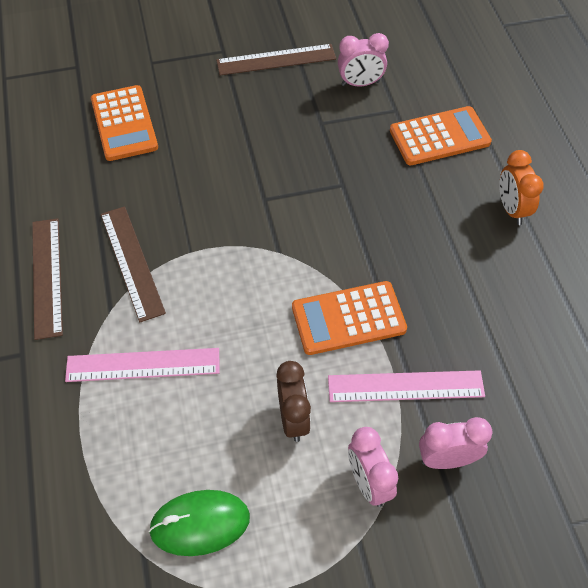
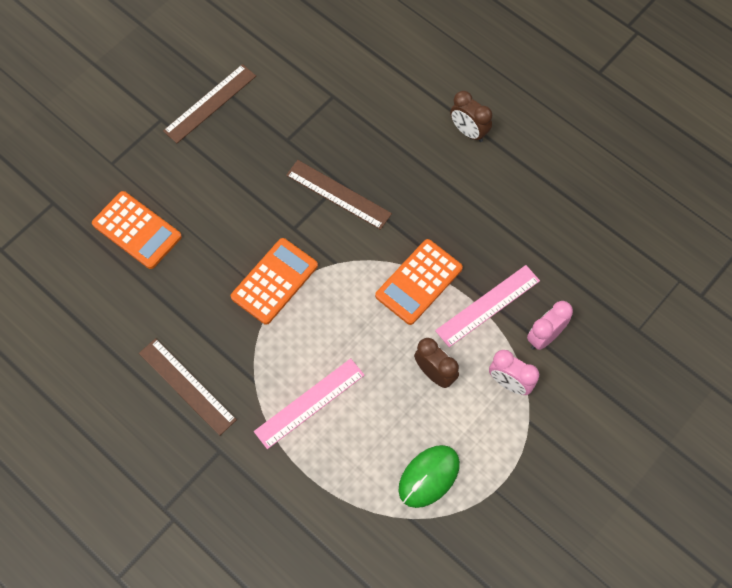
camera: 35 degrees left, 10 degrees up
(132, 262) = (239, 336): brown ruler -> brown ruler (338, 194)
(360, 83) = (290, 88): pink clock -> none
(439, 137) = (380, 101): orange calculator -> orange calculator (274, 281)
(511, 209) = (468, 131): orange clock -> brown clock

